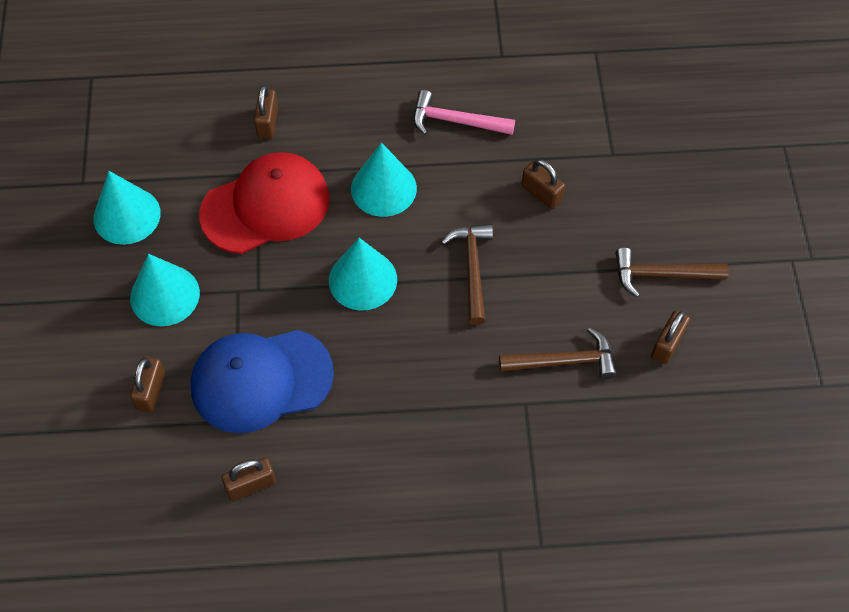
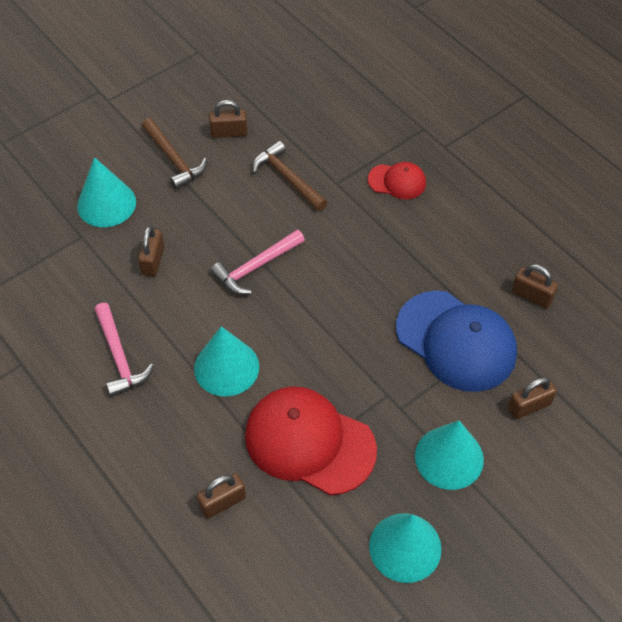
camera: 125 degrees left, 5 degrees down
(362, 280) = (321, 330): turquoise cone -> turquoise cone (106, 204)
(472, 269) = (256, 267): brown hammer -> pink hammer
(485, 463) = (397, 181): none -> red cap

